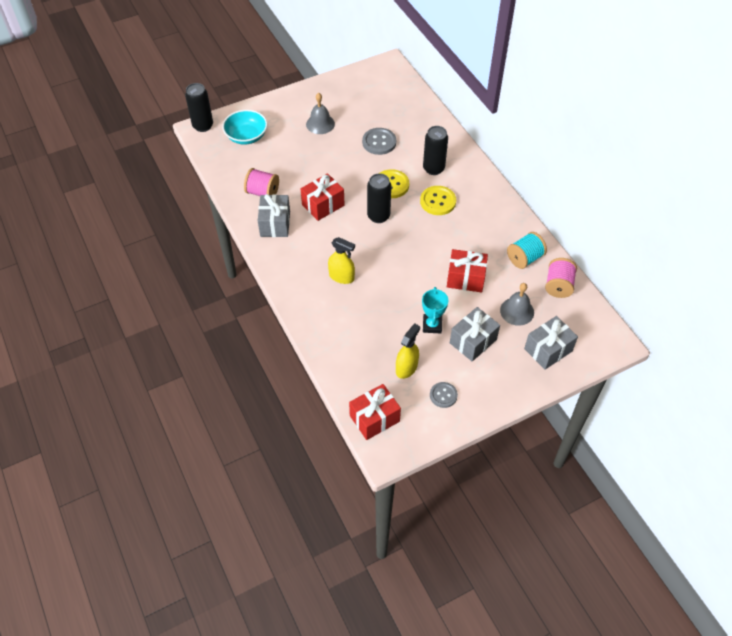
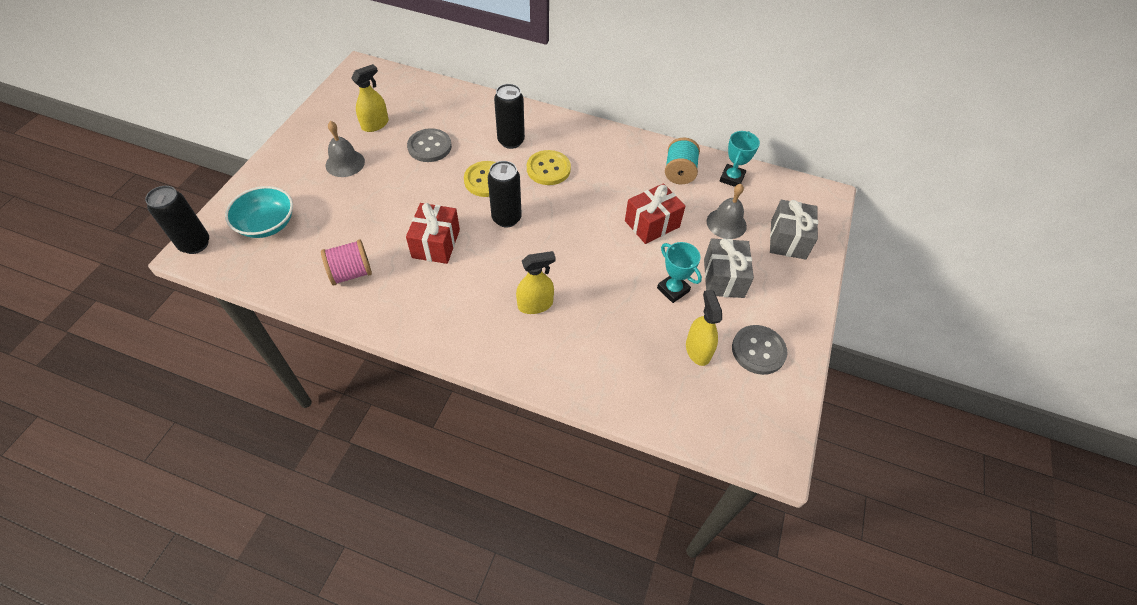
camera: 45 degrees left, 0 degrees up
(275, 224) = (402, 298): grey gift -> none
(361, 108) = (375, 124): none -> yellow spray bottle
(374, 418) = (727, 428): red gift -> none
(443, 395) = (758, 350): grey button -> grey button, size x1.52
(558, 286) = (732, 178): pink spool -> turquoise trophy

